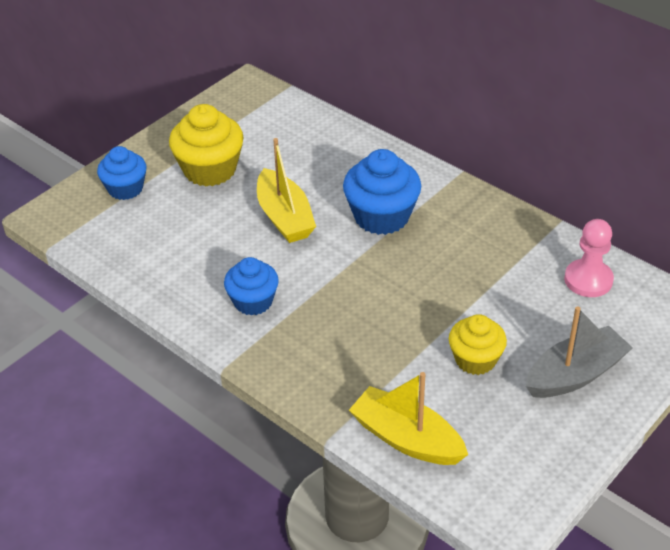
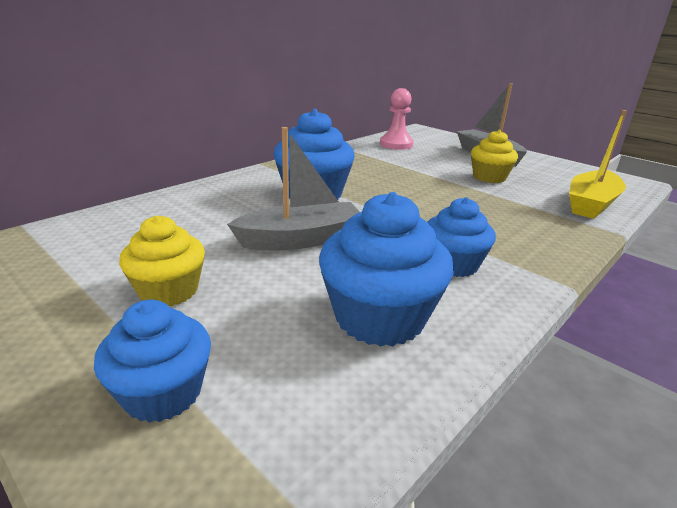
camera: 90 degrees left, 15 degrees down
(183, 260) = (379, 317): none -> blue cupcake
(210, 170) = (169, 291): yellow cupcake -> yellow cupcake, size x0.65
(284, 217) = (301, 240): yellow boat -> grey boat

